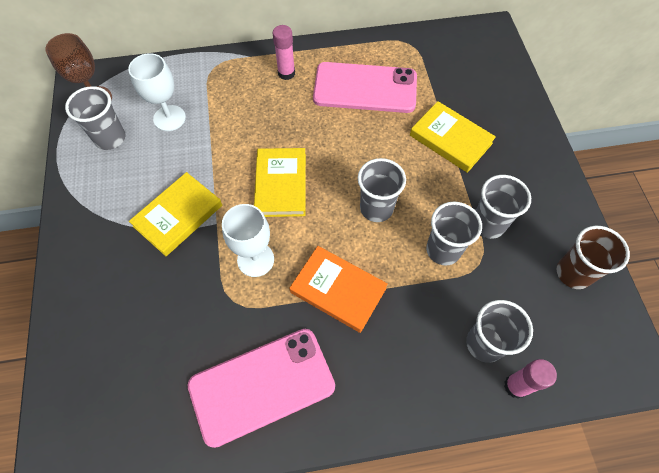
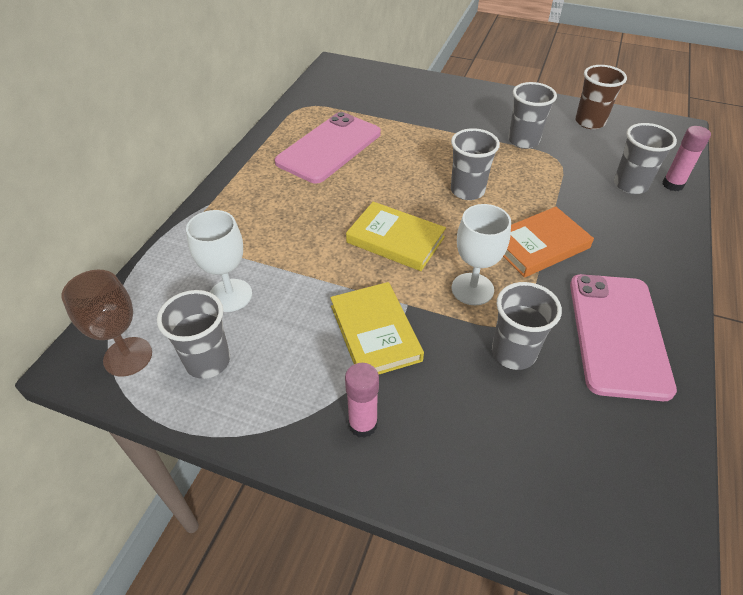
camera: 60 degrees left, 15 degrees down
(286, 73) = (260, 187): pink glue stick -> pink glue stick (363, 424)
(443, 250) = (533, 172): grey cup -> grey cup (513, 353)
(450, 139) = (427, 126): yellow book -> none

